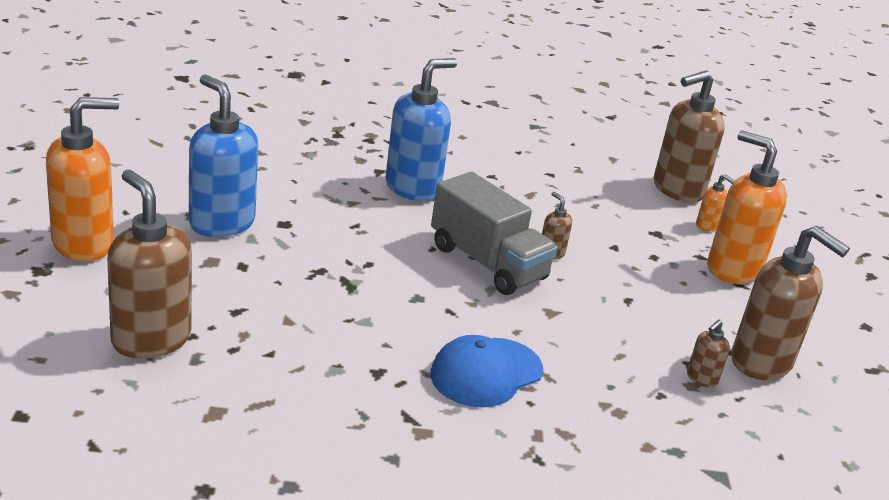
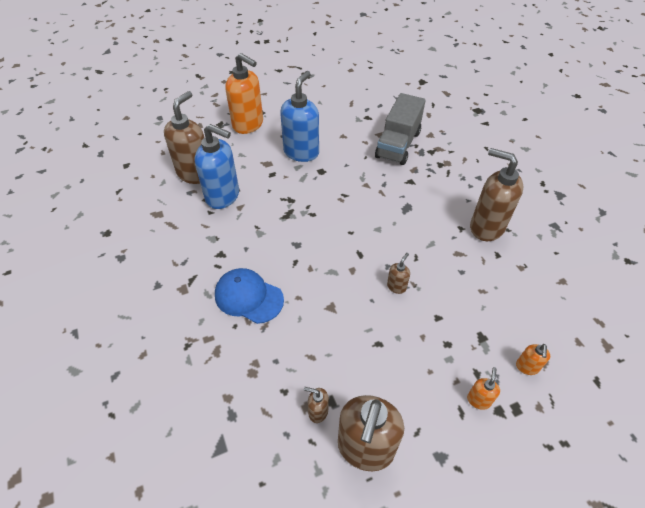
camera: 70 degrees right, 20 degrees up
(413, 188) = (407, 201): blue soap dispenser -> blue soap dispenser (223, 196)
(487, 263) = (357, 260): grey truck -> grey truck (398, 144)
(677, 190) = (561, 333): brown soap dispenser -> brown soap dispenser (486, 227)
(732, 269) = (478, 400): orange soap dispenser -> orange soap dispenser, size x0.44

